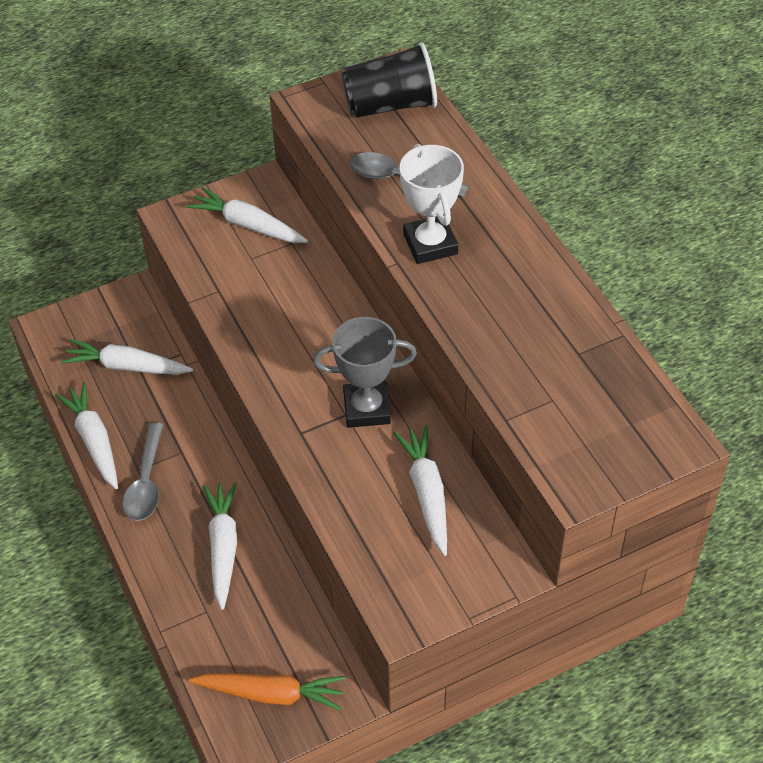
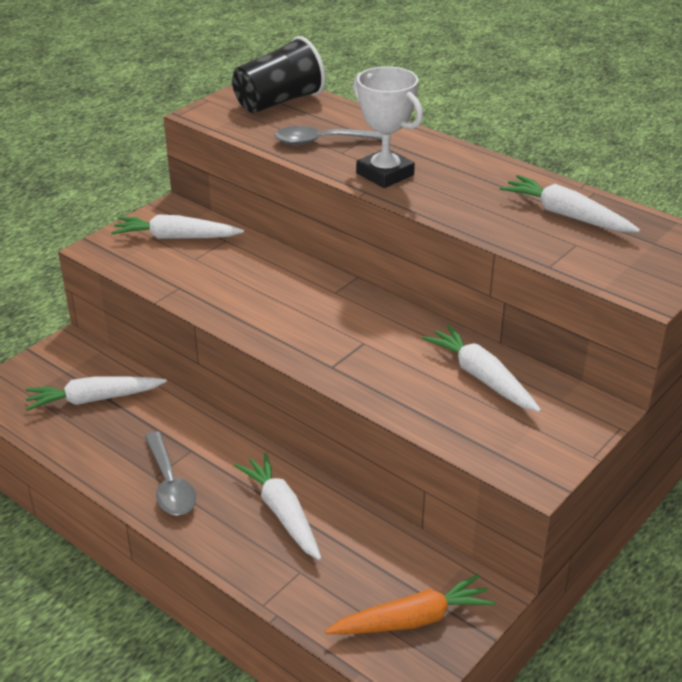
camera: 25 degrees left, 15 degrees down
(94, 440) = (94, 466): white carrot -> white carrot (566, 215)
(367, 408) = (380, 333): grey trophy -> none

